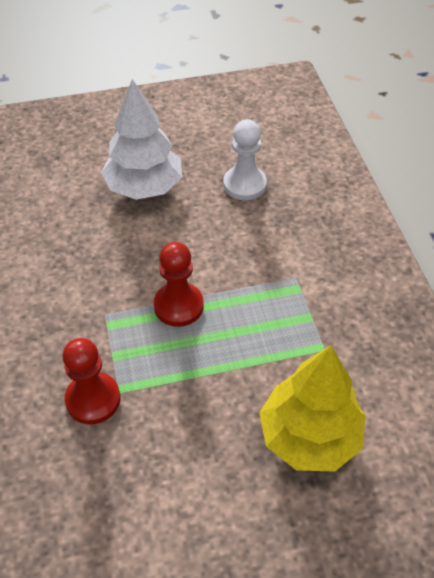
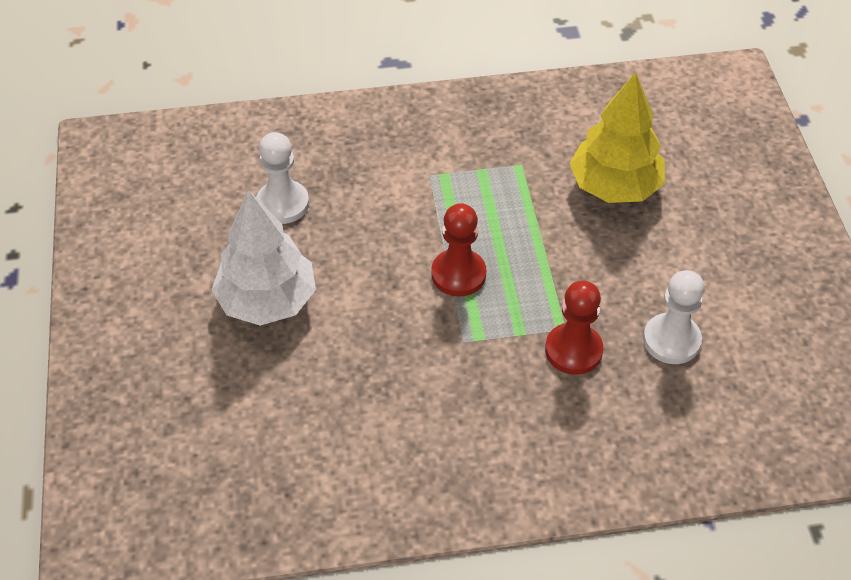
camera: 85 degrees left, 0 degrees up
(104, 489) = (671, 340): none -> white pawn

